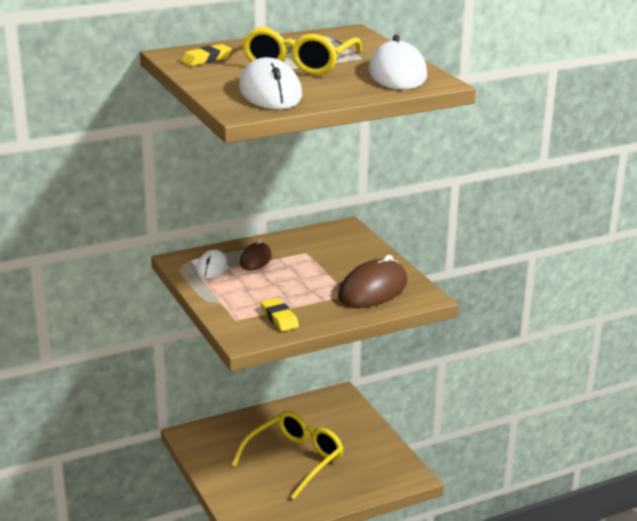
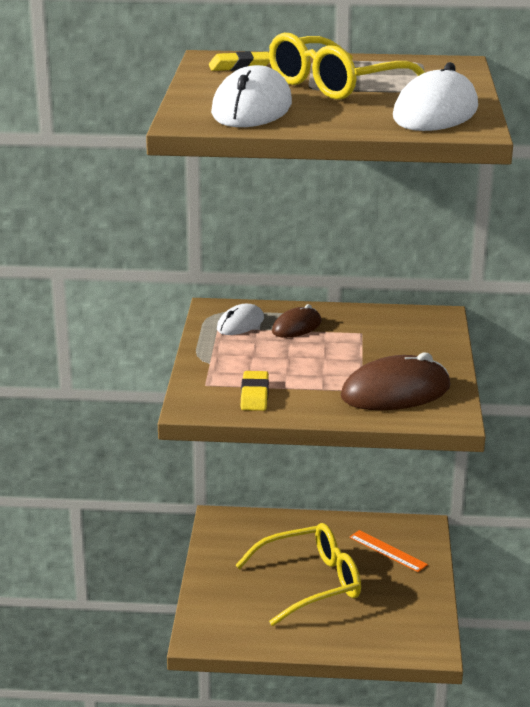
camera: 30 degrees right, 0 degrees up
(330, 419) = (388, 551): none -> orange ruler

